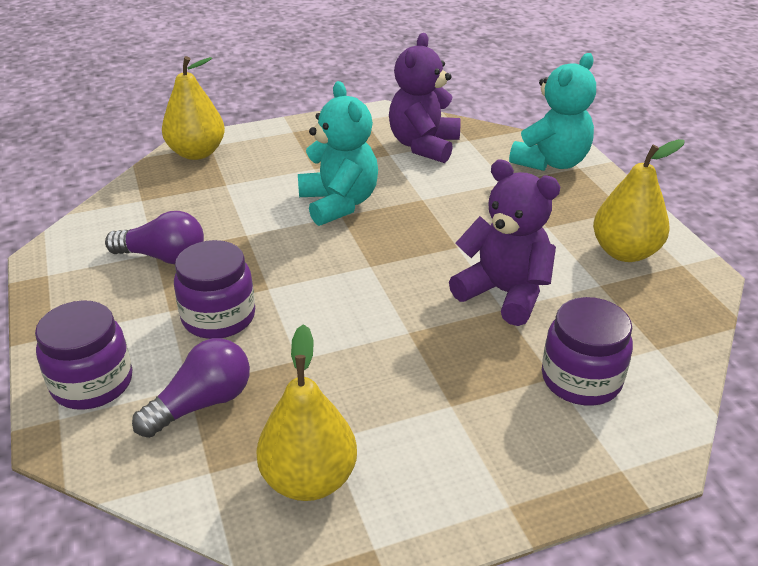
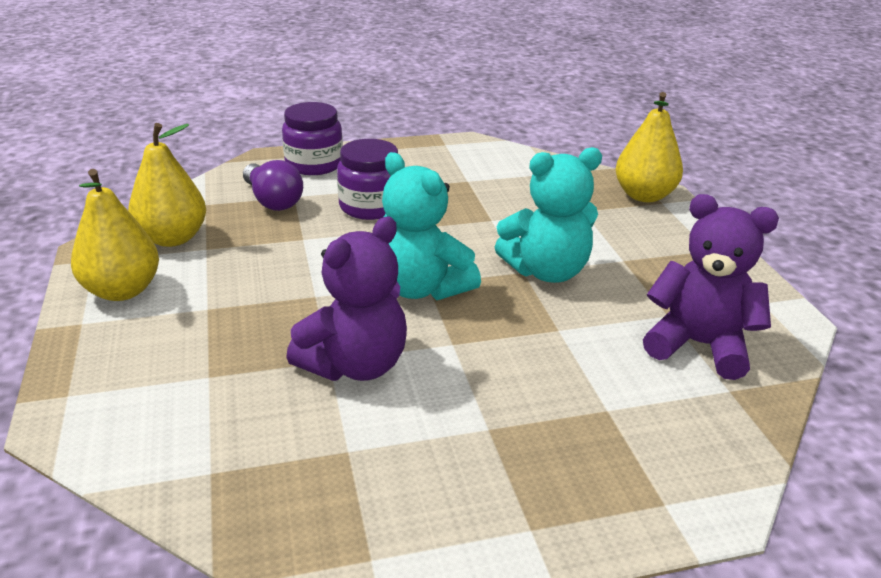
camera: 95 degrees right, 5 degrees down
(163, 257) = (460, 184): purple light bulb -> none
(551, 162) = (675, 471): turquoise teddy bear -> turquoise teddy bear (422, 288)
(581, 379) = (194, 395): purple jar -> none
(625, 252) = (414, 496): yellow pear -> yellow pear (122, 290)

